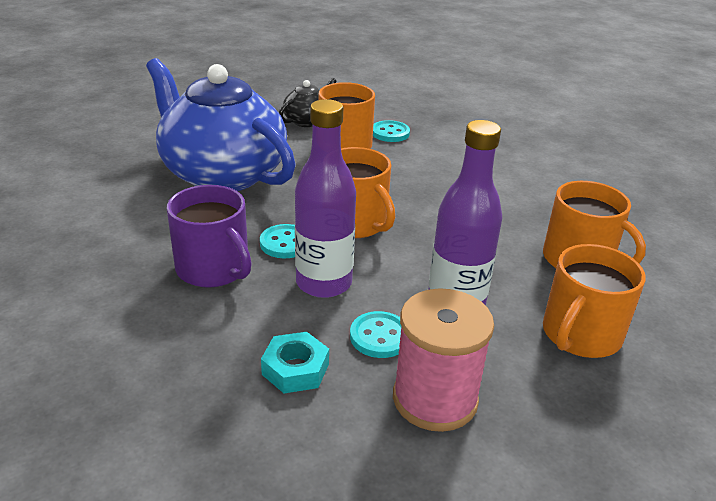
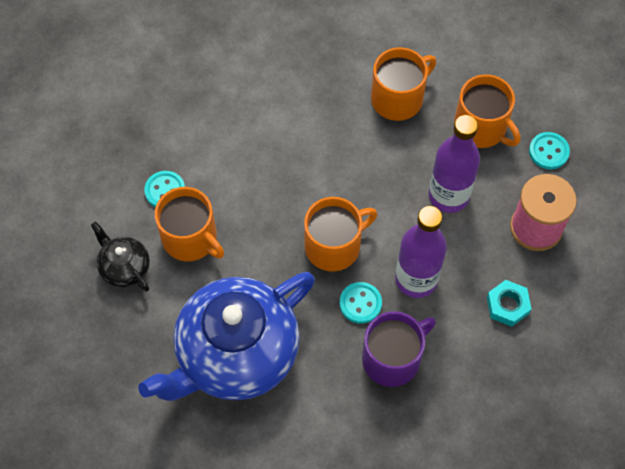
camera: 80 degrees left, 30 degrees up
(379, 336) = (478, 250): turquoise button -> turquoise button (548, 151)

